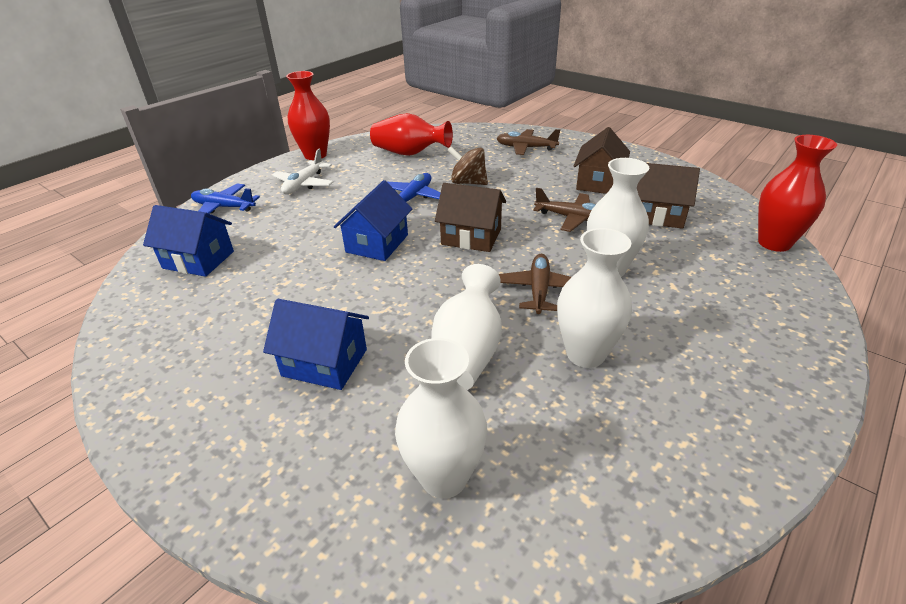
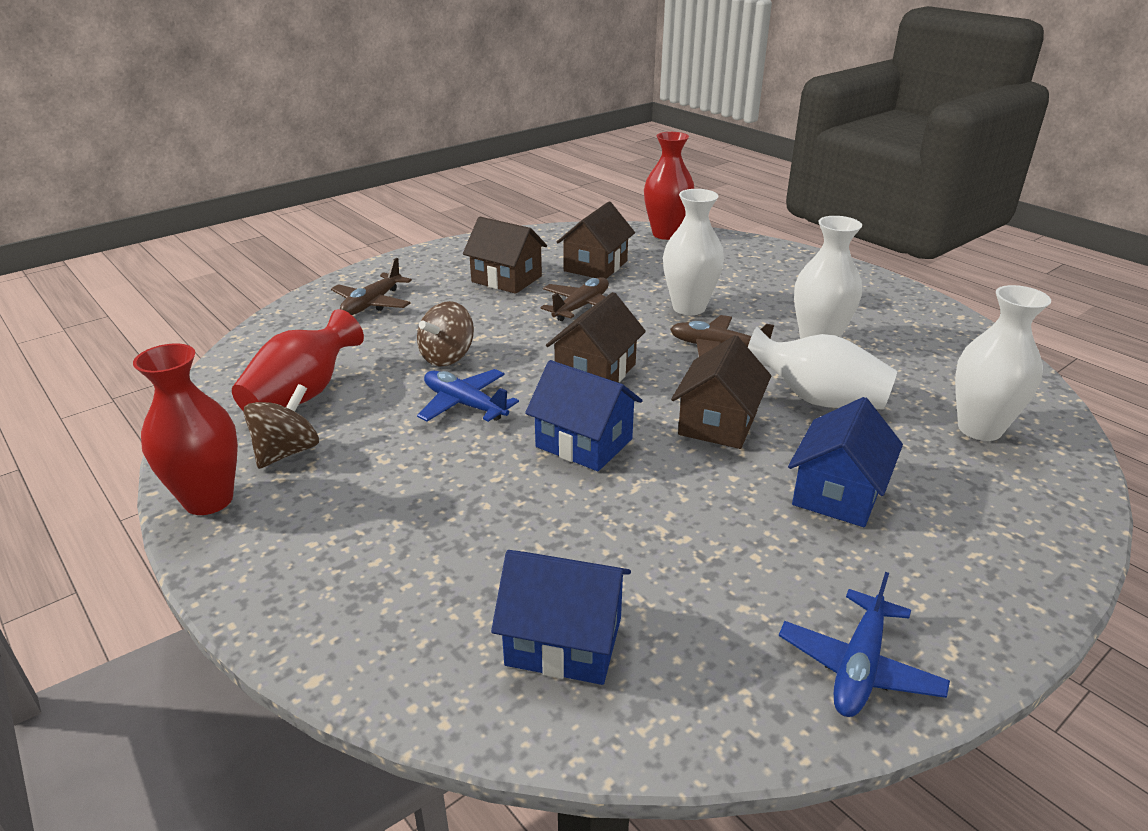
camera: 80 degrees left, 5 degrees down
(198, 260) = (564, 641): blue house -> blue house turned 75 degrees clockwise
(223, 207) = (364, 625): blue plane -> blue plane (858, 667)
(304, 184) = (336, 514): white plane -> none
(355, 162) = (287, 452): none -> brown spinning top
(414, 297) = (718, 423): none -> brown house

